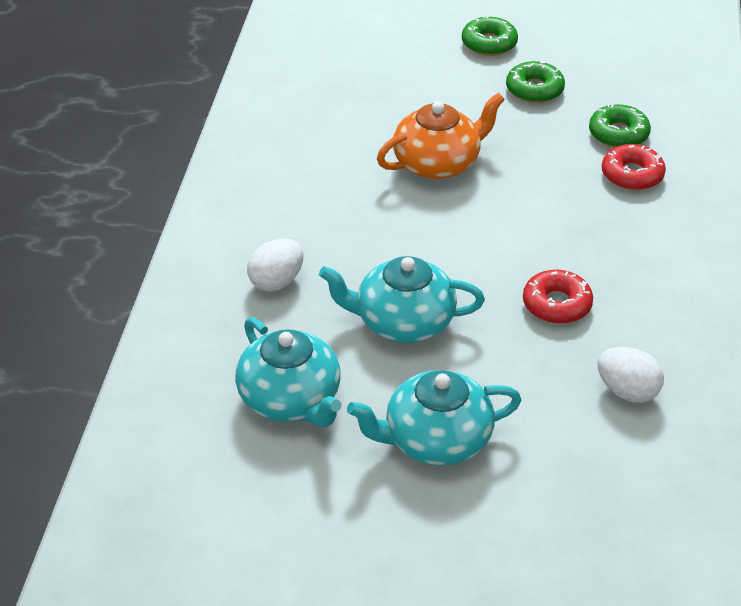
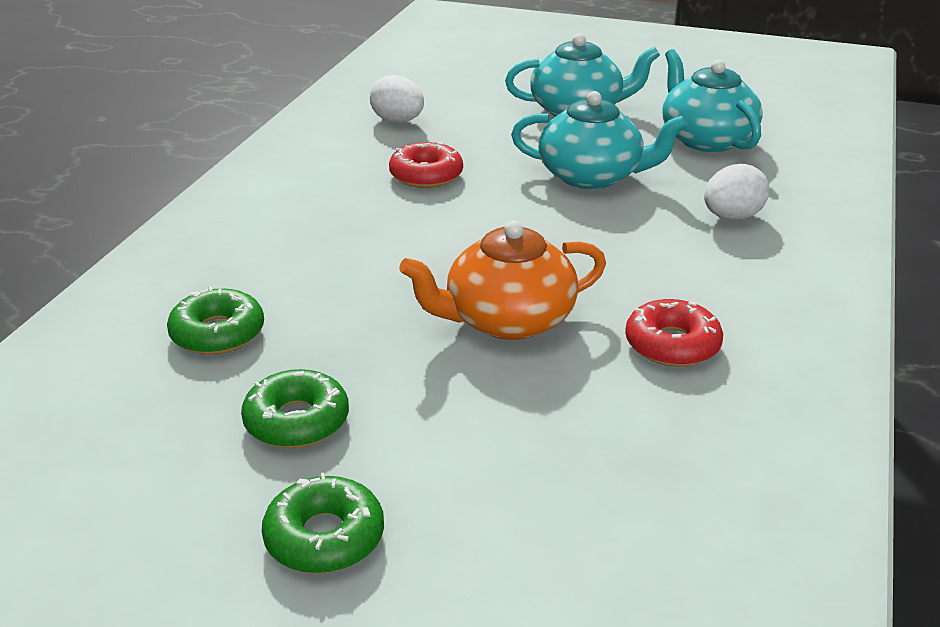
camera: 170 degrees left, 10 degrees down
(632, 175) = (245, 280): red donut -> red donut (672, 345)

